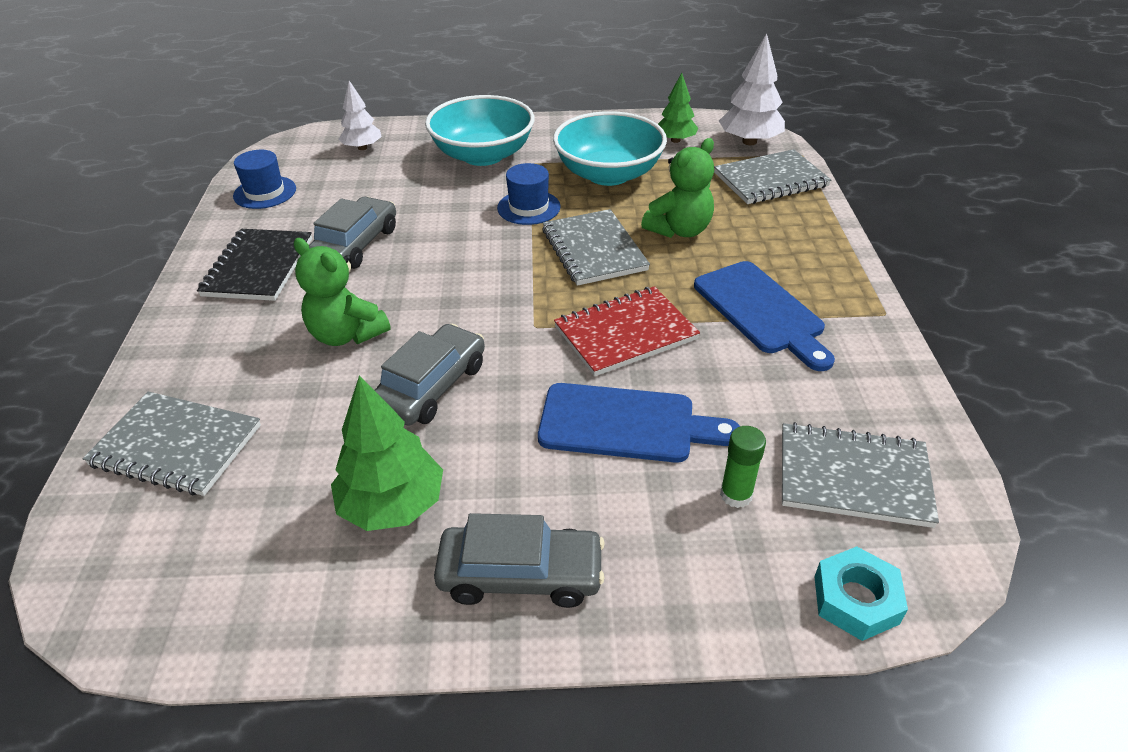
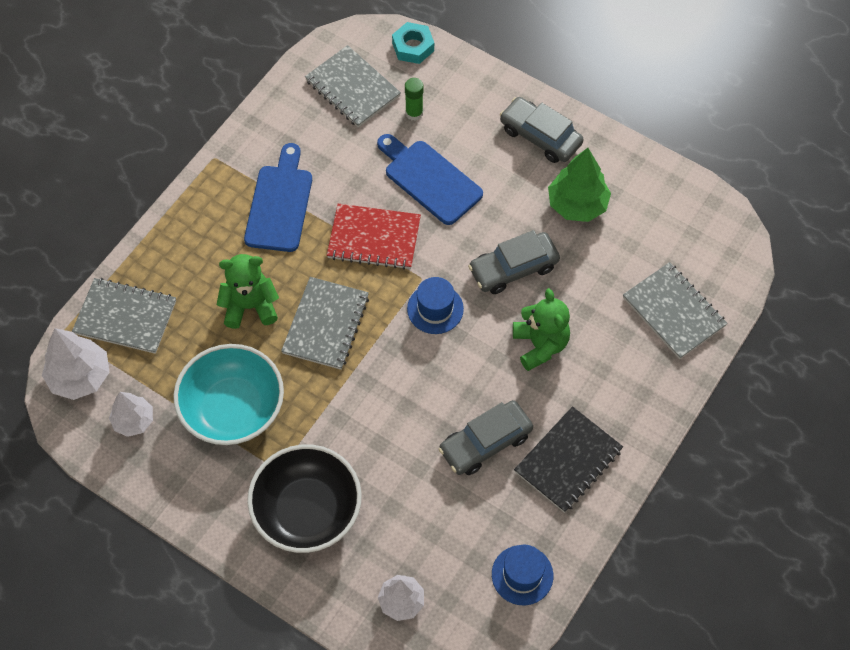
camera: 145 degrees left, 20 degrees up
(483, 155) = (307, 511): turquoise bowl -> black bowl
(528, 207) = (330, 405): blue hat -> blue hat (435, 309)
(675, 140) = (133, 421): green tree -> white tree

